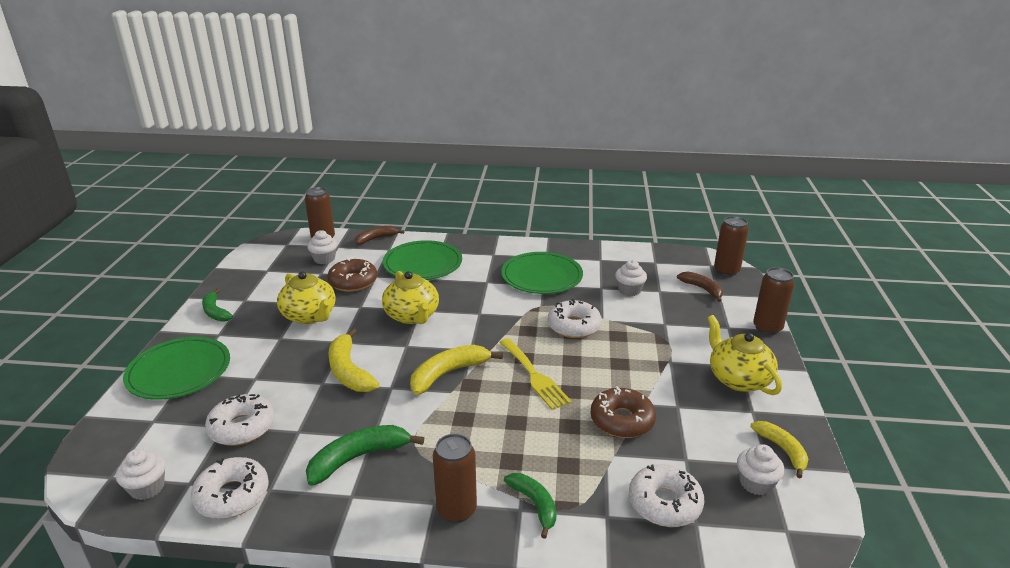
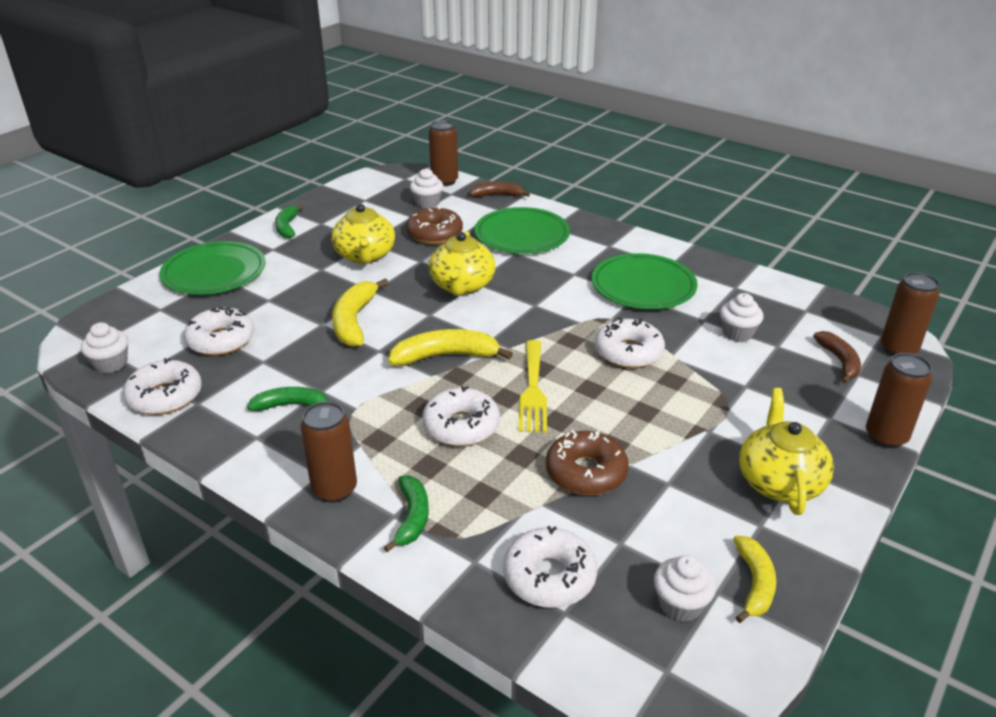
camera: 30 degrees right, 5 degrees up
(358, 458) = (291, 405): green banana -> green banana, size x0.66
(508, 422) = (461, 426): none -> white donut

